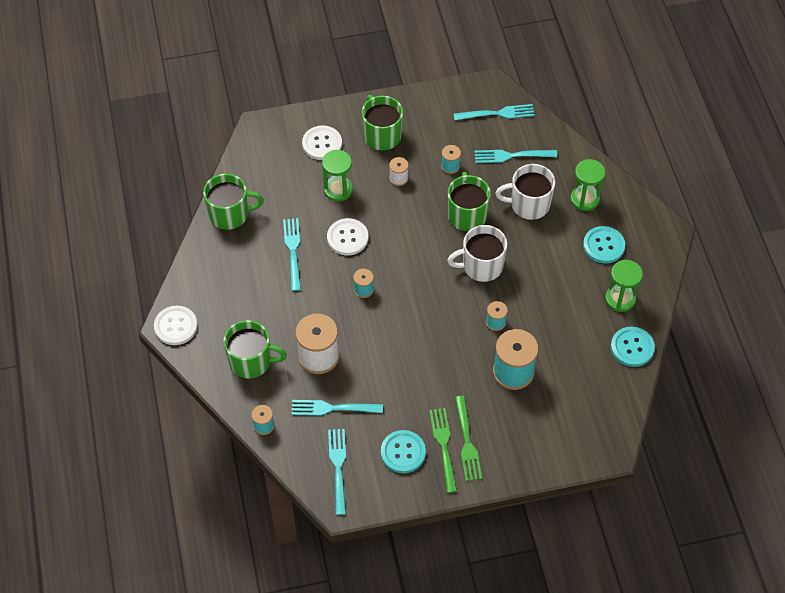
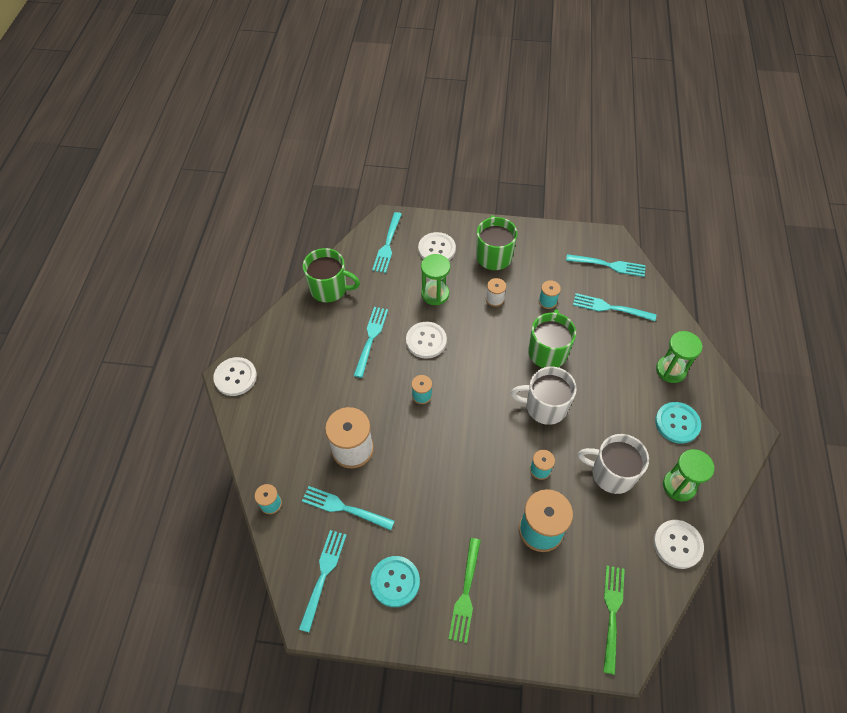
camera: 20 degrees right, 0 degrees up
(251, 361) = (288, 433): green mug -> none
(270, 153) = (387, 245): none -> turquoise fork
(443, 446) = (439, 589): green fork -> green fork (612, 613)
(529, 204) = (612, 359): white mug -> white mug (611, 473)
(632, 347) = (677, 544): turquoise button -> white button

